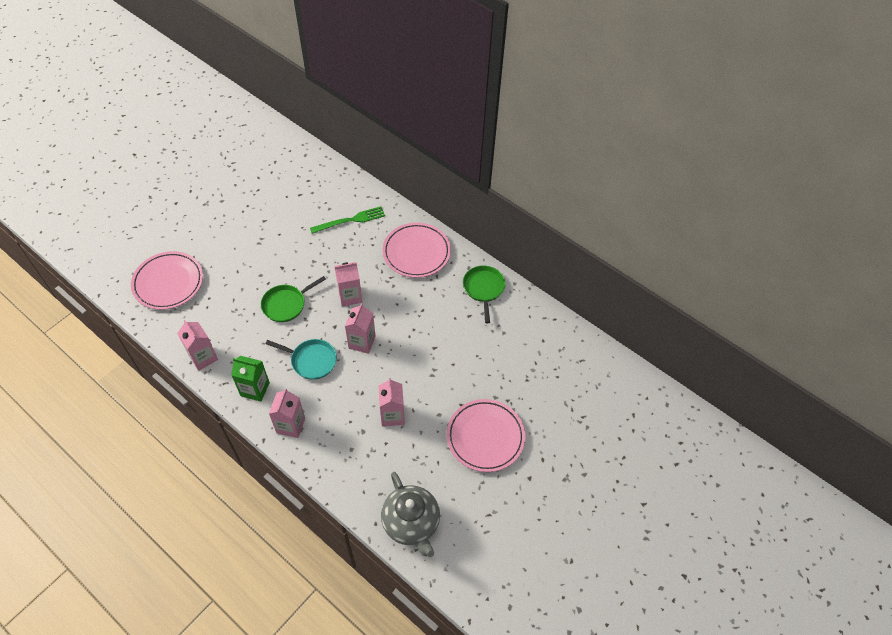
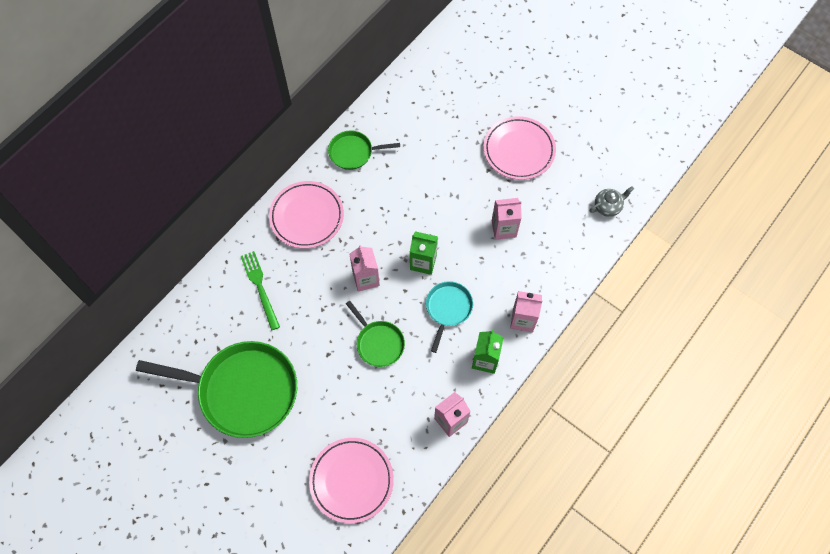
camera: 90 degrees left, 10 degrees up
(260, 211) = (243, 390): none -> green pan
(362, 342) = (423, 262): pink carton -> green carton
(411, 523) = (607, 207): grey teapot -> grey teapot, size x0.56

